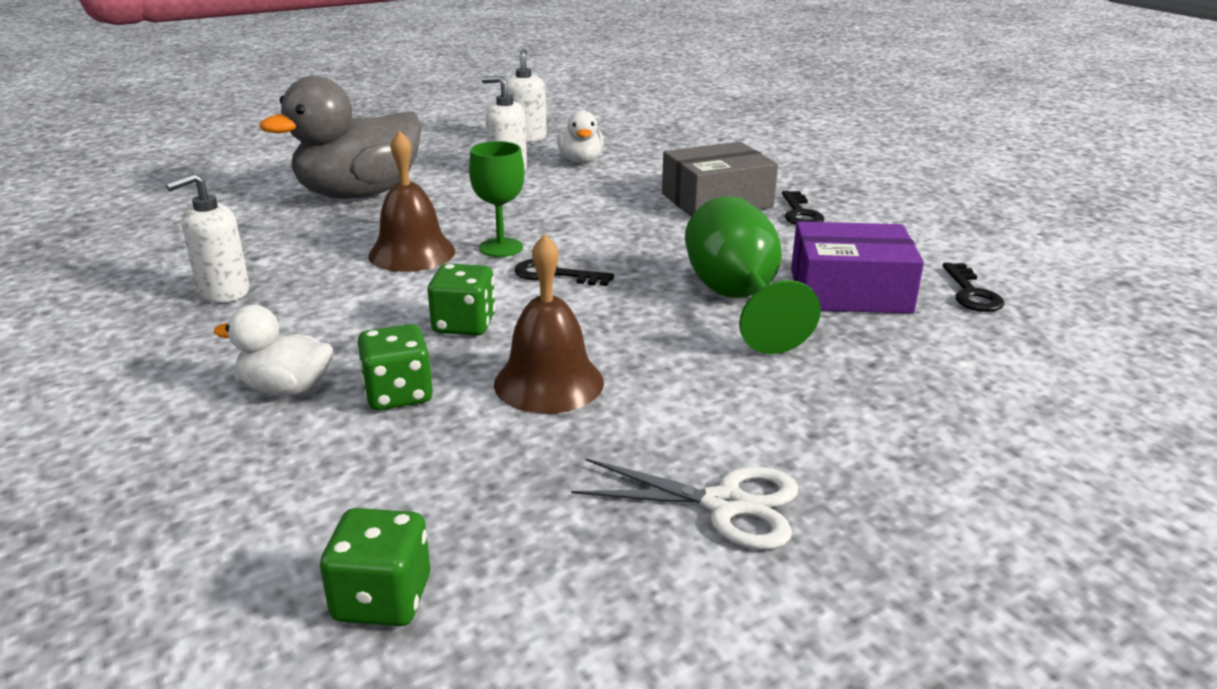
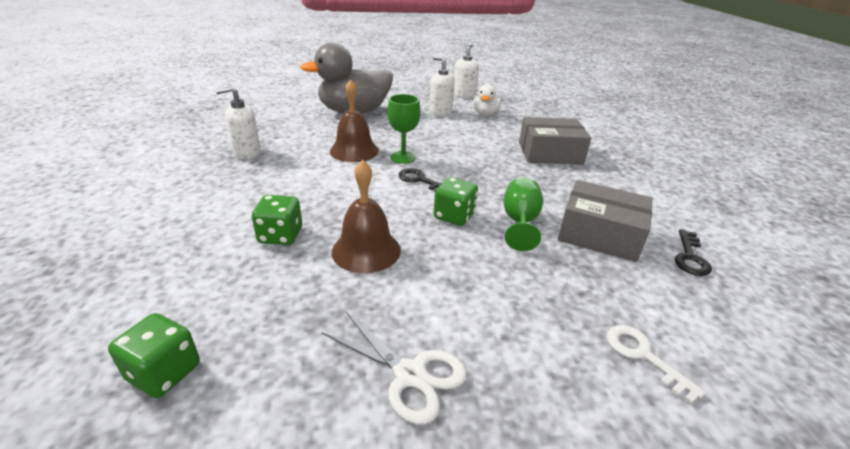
camera: 20 degrees right, 5 degrees up
(286, 388) = (229, 216): white duck -> none
(464, 324) = (348, 200): green dice -> green dice (454, 216)
(738, 299) = (519, 222): green goblet -> green goblet, size x0.66
(800, 213) = (599, 172): black key -> none
(850, 291) = (600, 234): purple box -> grey box
(980, 411) = (643, 356): none -> white key

